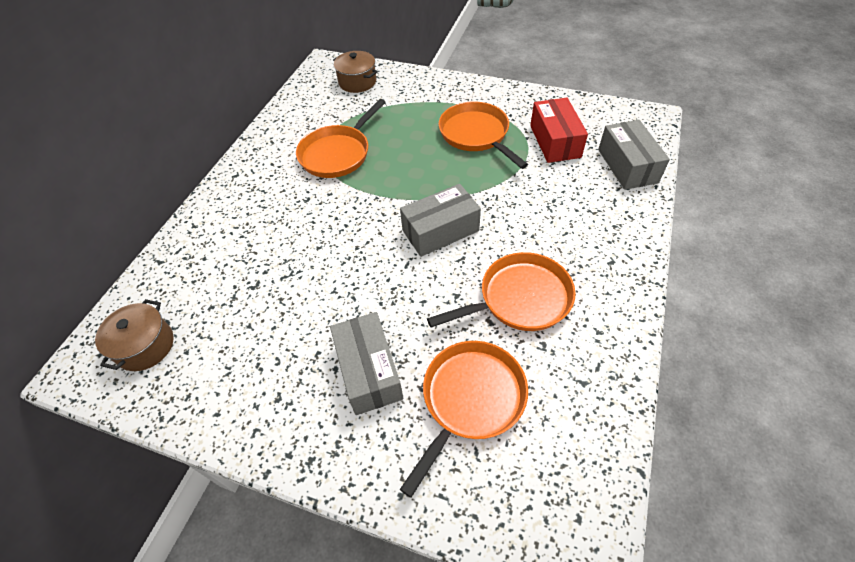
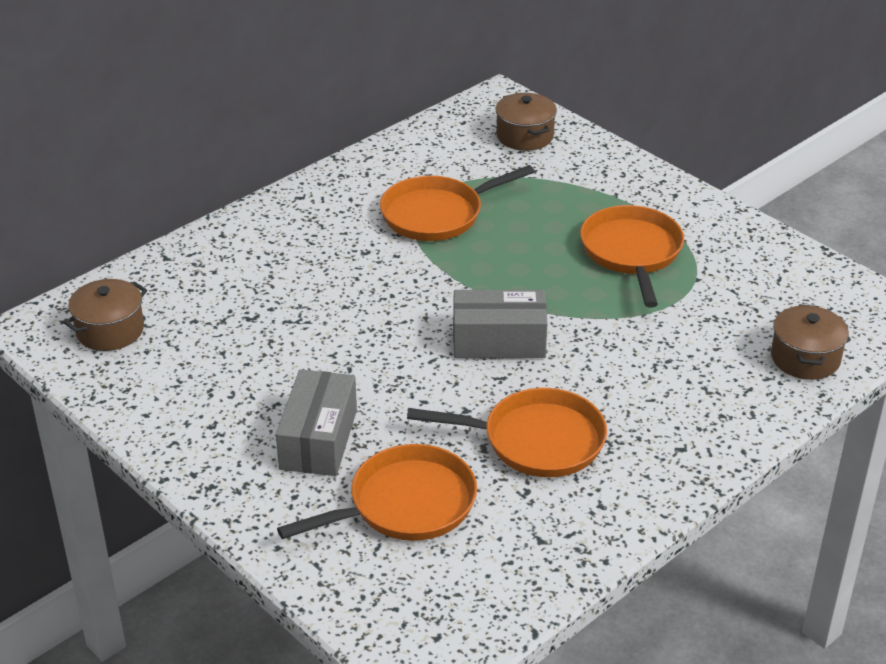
camera: 25 degrees right, 15 degrees down
(555, 141) = (732, 296): red box -> none
(627, 166) = (805, 358): grey box -> brown pot

